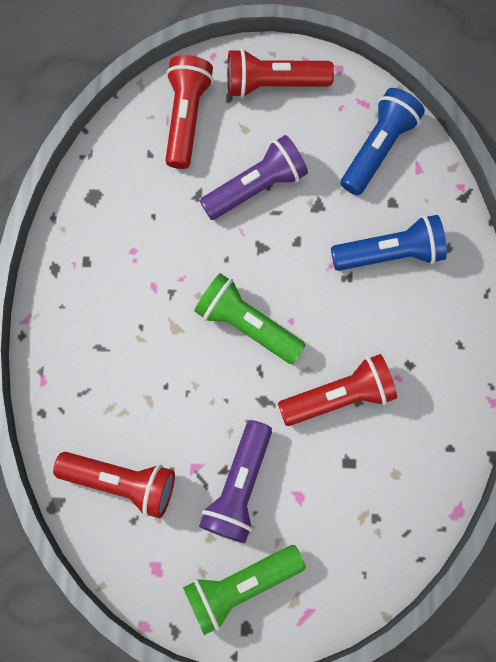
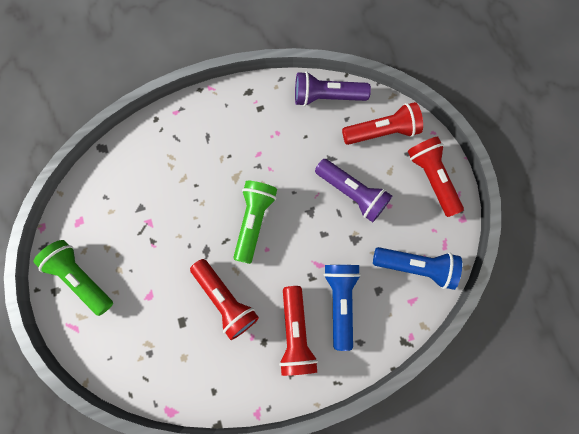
camera: 70 degrees right, 0 degrees up
(122, 481) = (127, 181): red flashlight -> red flashlight (295, 333)
(239, 486) = (145, 254): purple flashlight -> purple flashlight (327, 97)
(390, 253) = (340, 301): blue flashlight -> blue flashlight turned 150 degrees counterclockwise

